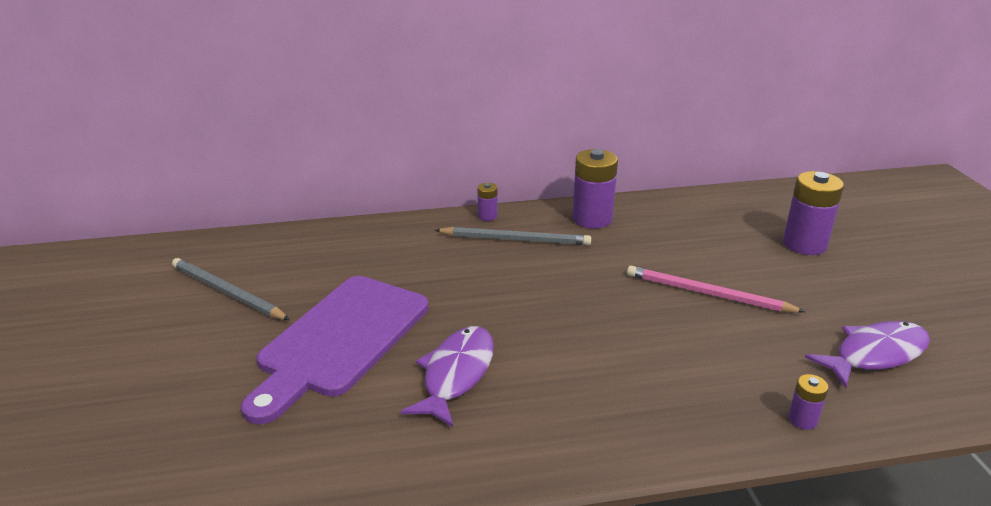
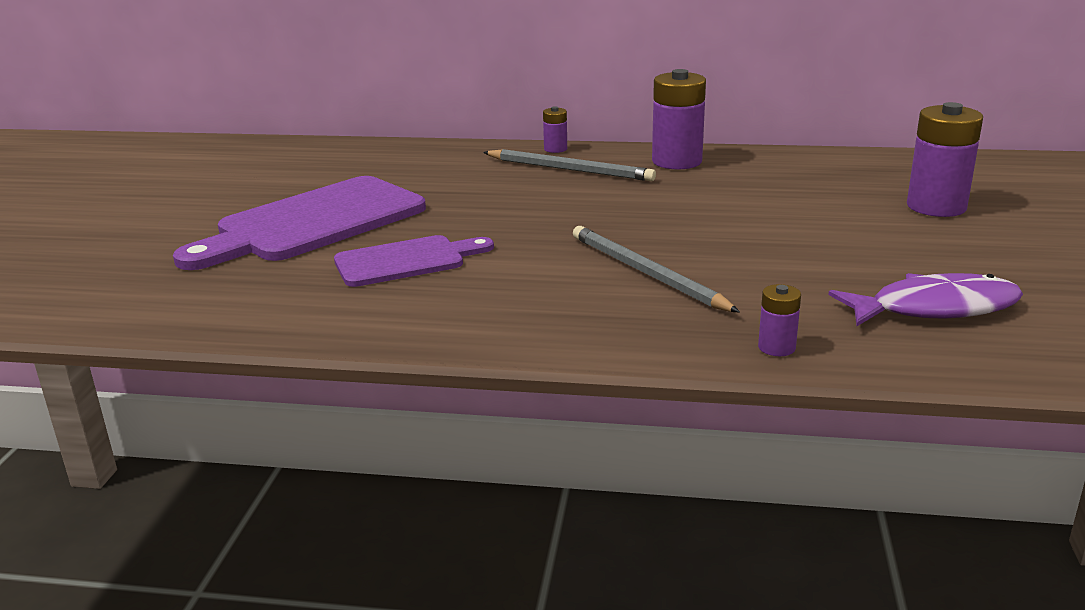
camera: 20 degrees right, 5 degrees down
(227, 292) = (237, 179): grey pencil -> grey pencil (646, 273)
(456, 374) = (406, 261): purple fish -> purple cutting board
(707, 293) = (760, 234): pink pencil -> none

